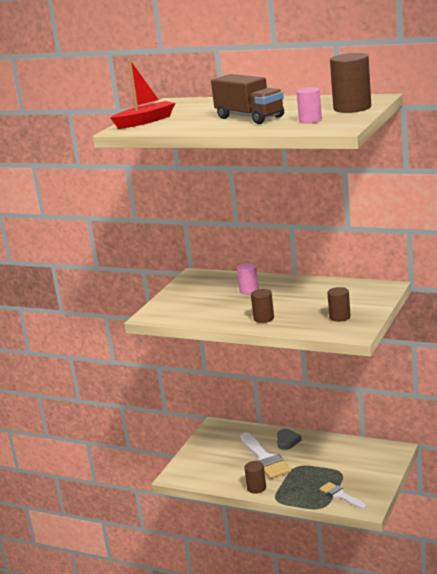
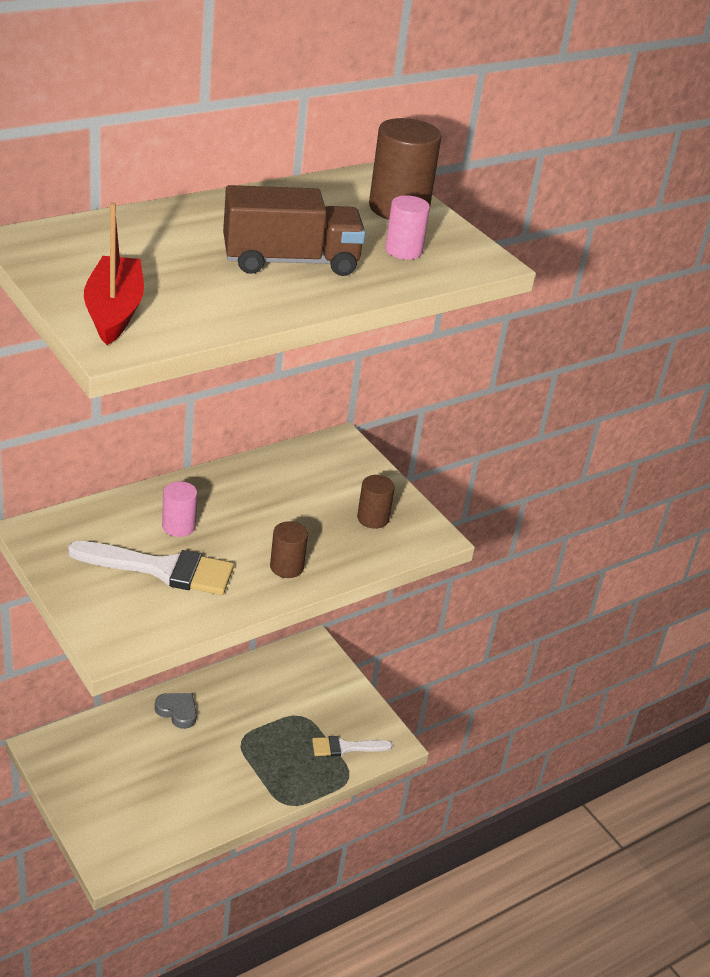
camera: 65 degrees left, 15 degrees up
(256, 488) = (241, 804): brown cylinder -> none
(265, 459) = (188, 755): white brush -> white brush (162, 569)

